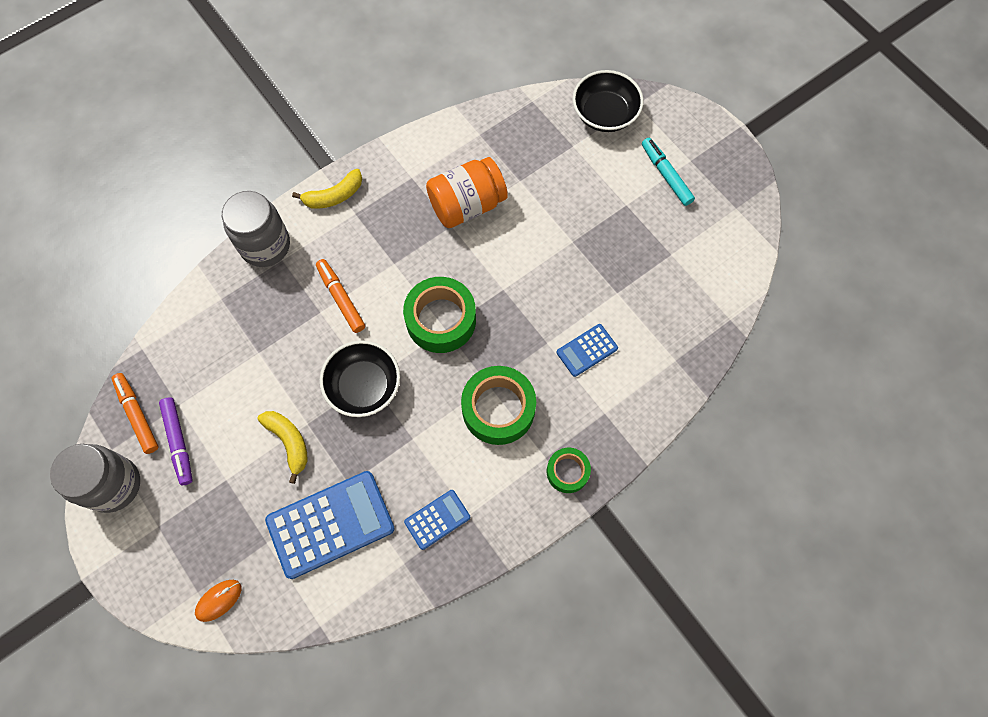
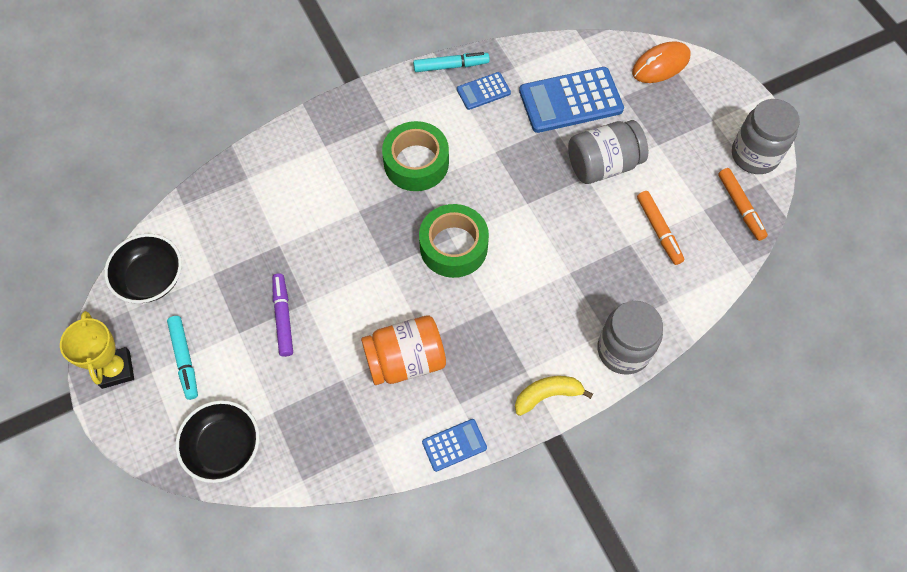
camera: 170 degrees left, 5 degrees down
(178, 442) = (701, 179): purple marker -> purple marker (283, 317)
(219, 600) = (660, 65): orange mouse -> orange mouse, size x1.63
(289, 442) = (603, 165): yellow banana -> grey jar
(341, 298) = (548, 282): orange marker -> orange marker (658, 230)
(363, 386) = (533, 200): black bowl -> black bowl (151, 278)
(482, 550) = (451, 66): none -> turquoise marker
(567, 472) = (369, 108): green tape -> none
(587, 350) = (324, 198): blue calculator -> blue calculator (454, 445)
(722, 157) = (116, 369): none -> yellow trophy

